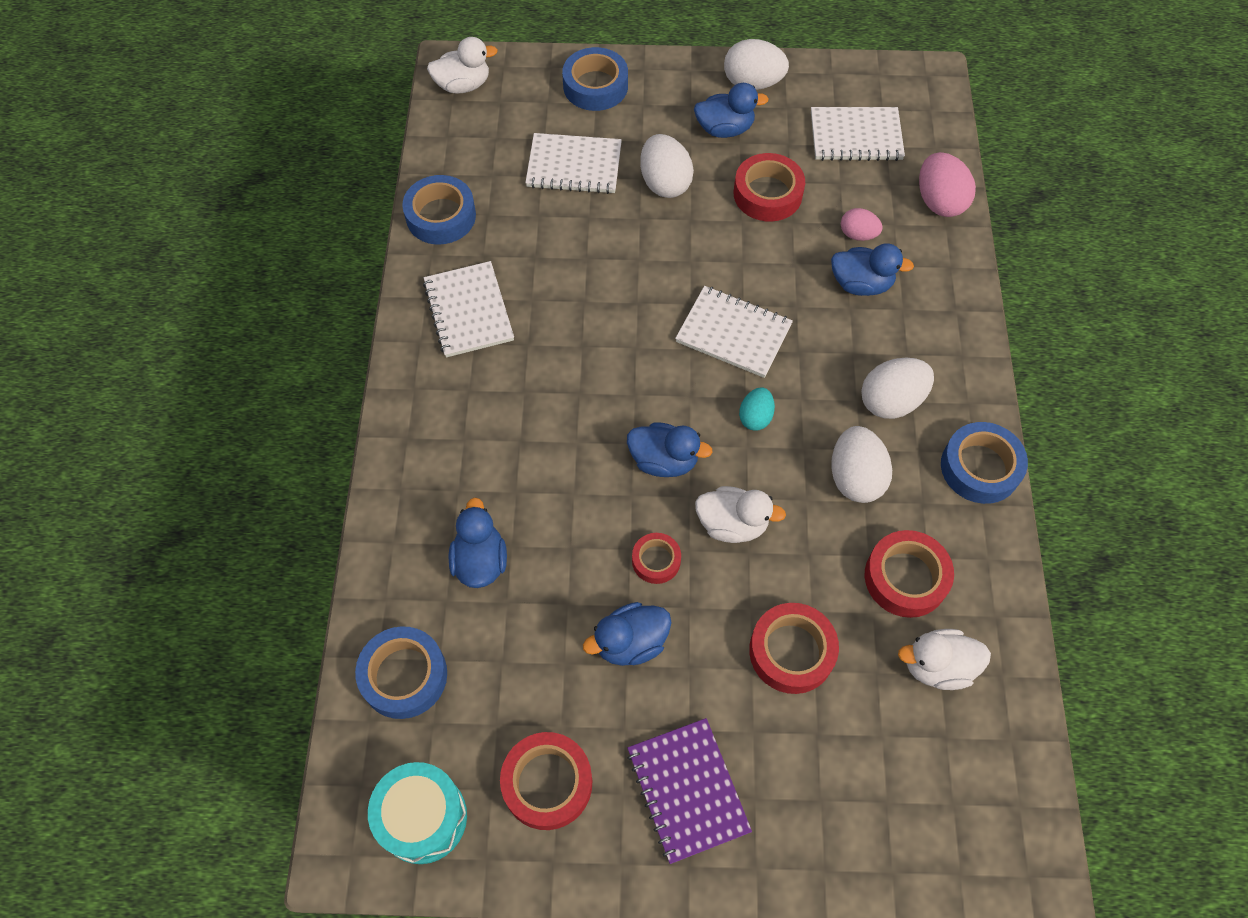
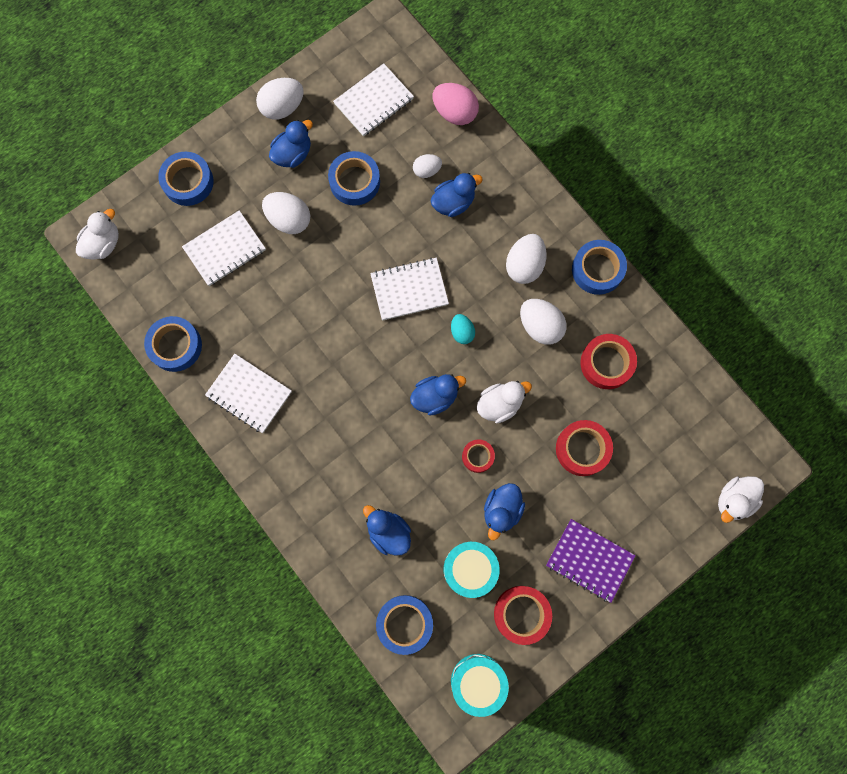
camera: 40 degrees left, 15 degrees up
(533, 678) = (470, 569): none -> turquoise drum
(767, 194) = (354, 181): red tape -> blue tape
(858, 234) = (427, 170): pink egg -> white egg
(937, 666) = (655, 399): white duck -> white duck (734, 500)

